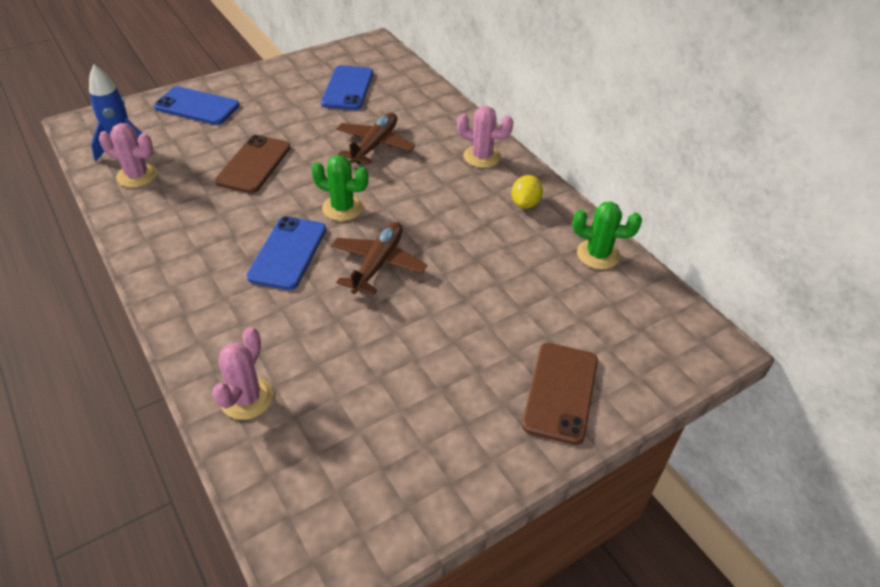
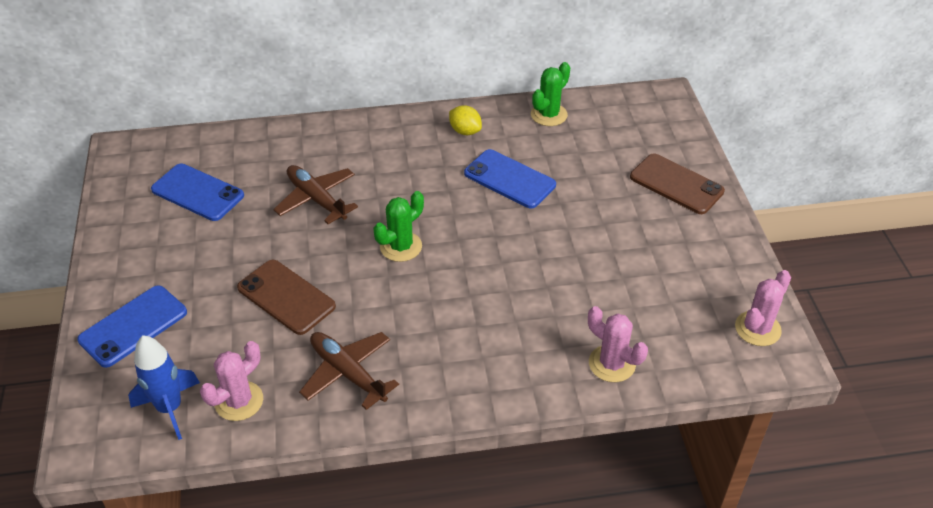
camera: 65 degrees left, 0 degrees up
(288, 253) = (444, 300): blue phone -> blue phone (509, 179)
(378, 264) = (492, 243): brown plane -> brown plane (347, 373)
(482, 157) = (384, 135): pink cactus -> pink cactus (757, 329)

